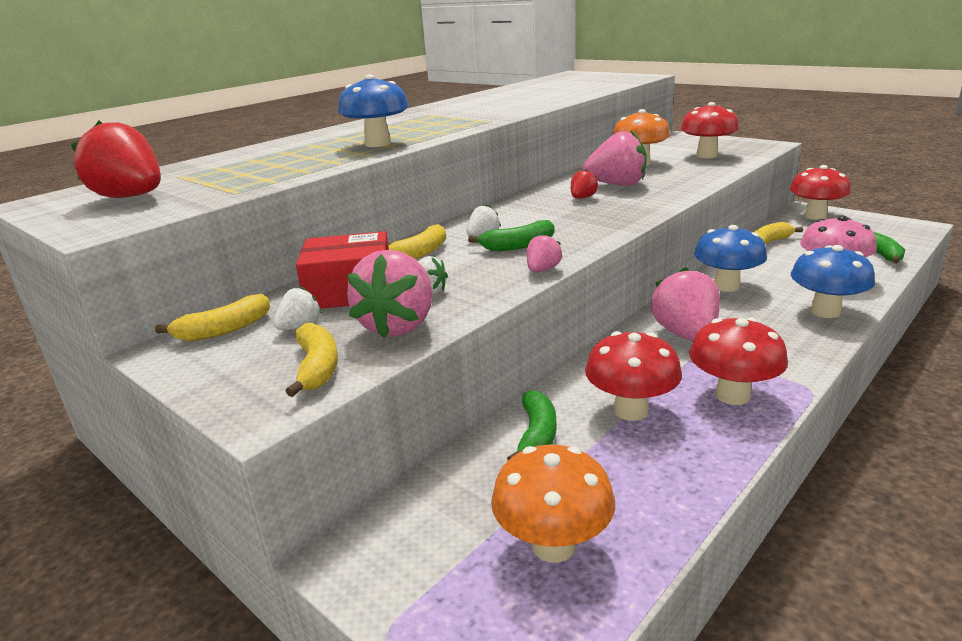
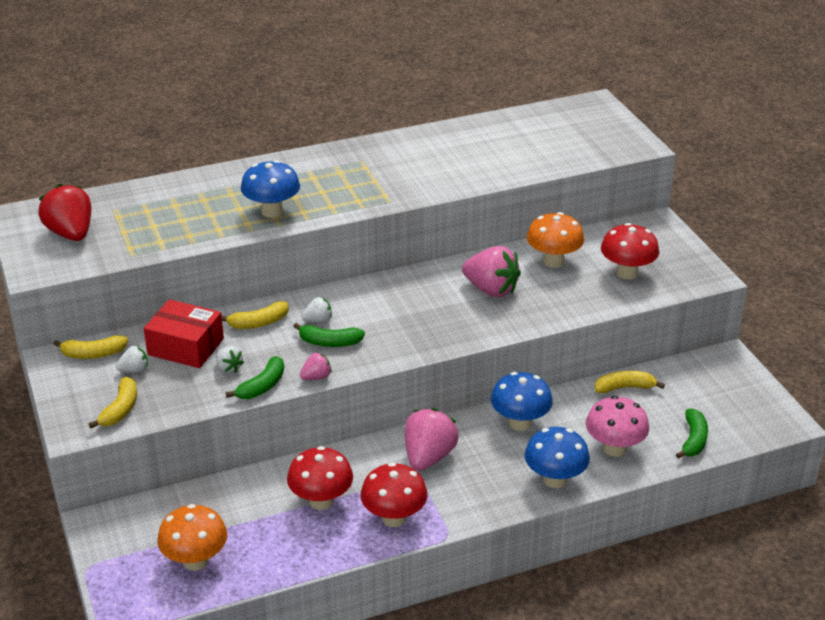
camera: 25 degrees right, 10 degrees up
(398, 326) = (186, 393): pink strawberry -> none
(537, 435) = (250, 494): green banana -> green banana (262, 386)
(582, 198) = (441, 298): red strawberry -> none
(815, 216) = (719, 370): red mushroom -> none

